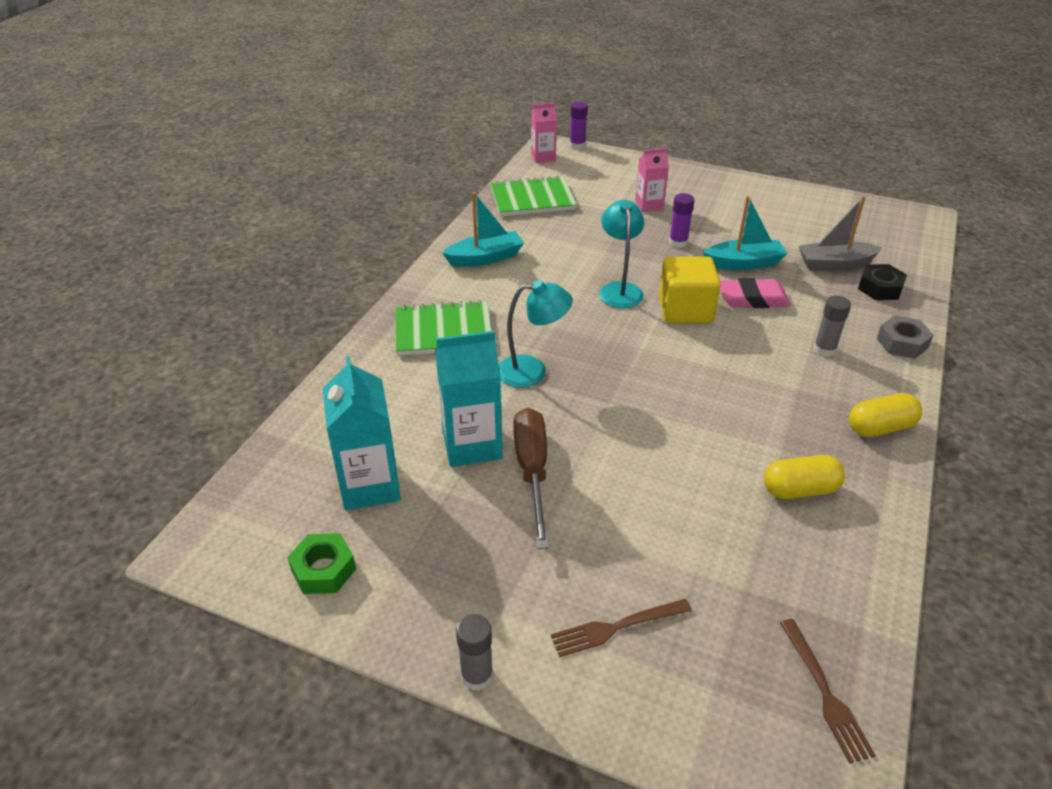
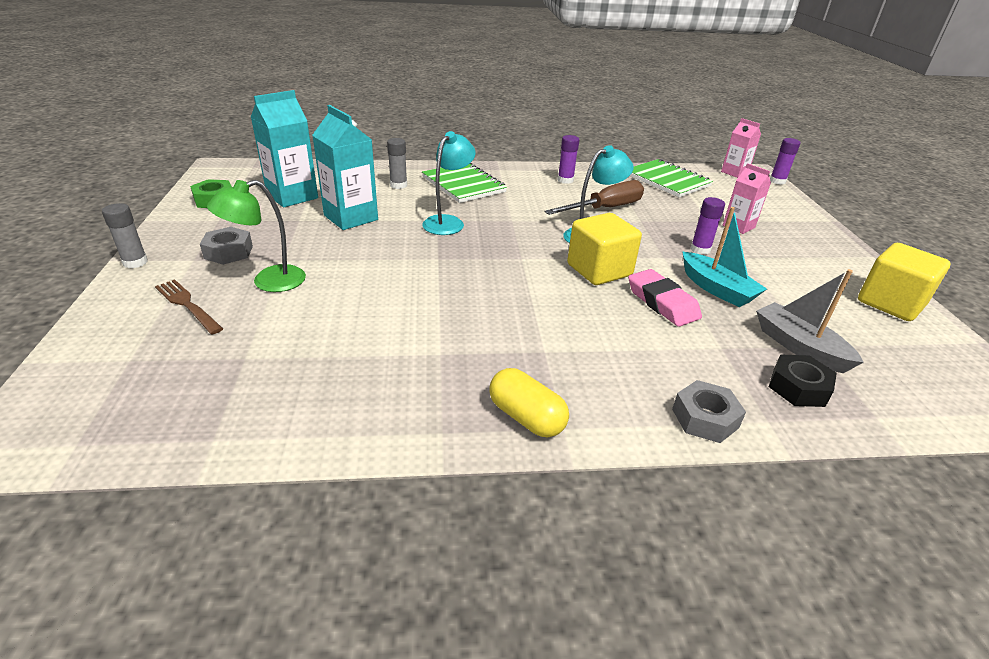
camera: 60 degrees right, 5 degrees down
(485, 258) = (565, 180): turquoise boat -> purple glue stick
(501, 573) = (228, 252): none -> grey nut
(532, 371) = (448, 222): turquoise lamp -> turquoise lamp turned 120 degrees counterclockwise
(532, 471) = (337, 243): brown screwdriver -> brown screwdriver (605, 208)
(595, 547) = (268, 282): none -> green lamp
(796, 199) = (890, 303): none -> yellow cube
(800, 490) = (389, 372): yellow capsule -> none
(824, 349) = (627, 360): grey glue stick -> grey glue stick (398, 185)
(825, 694) = (128, 423): brown fork -> none

